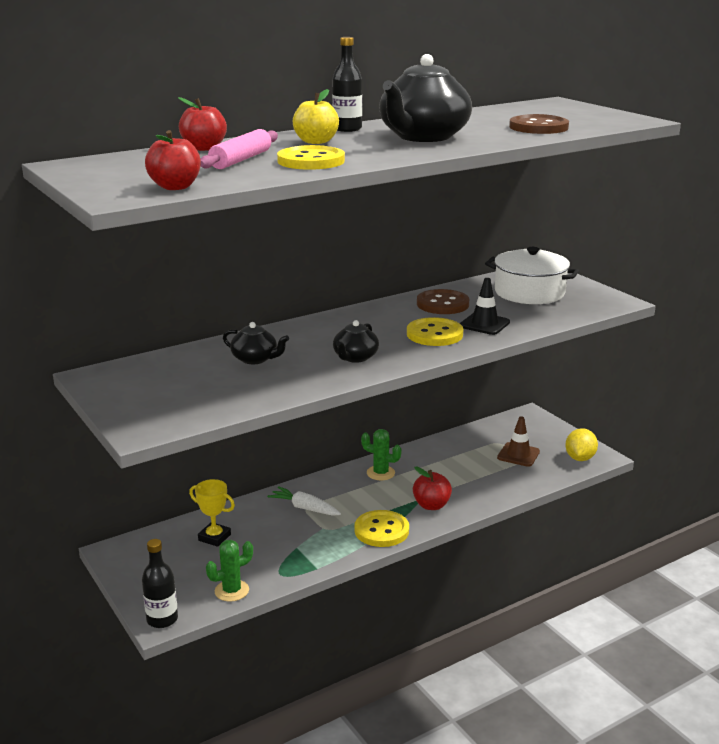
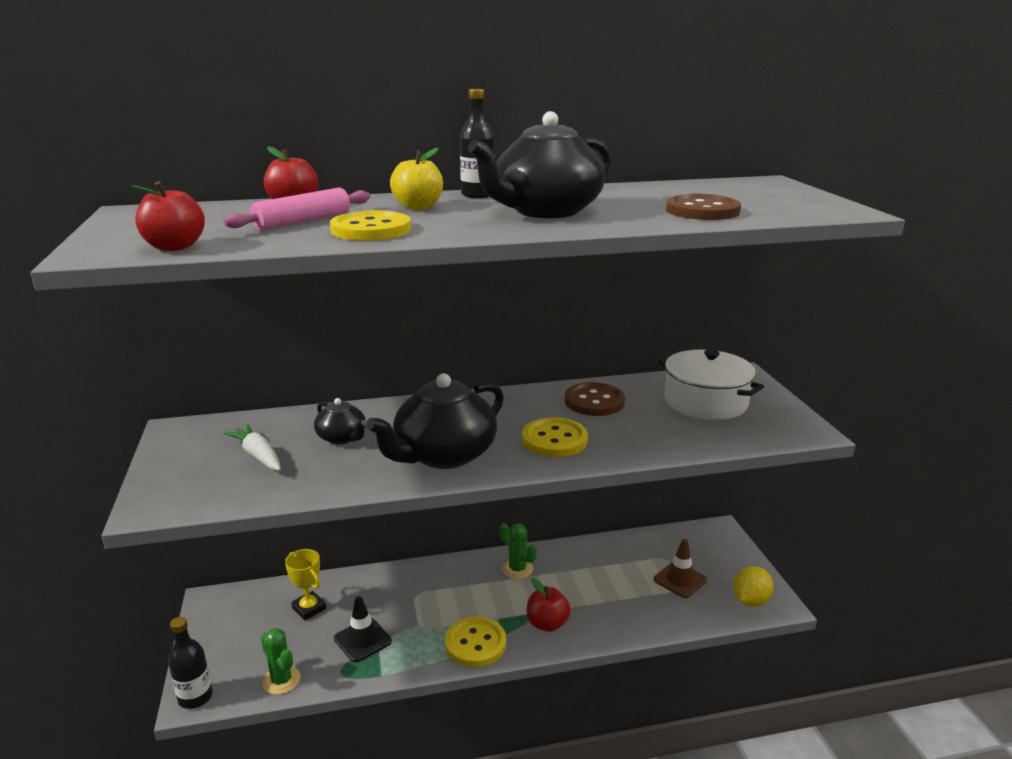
camera: 20 degrees right, 0 degrees up
(232, 591) = (281, 680): green cactus -> green cactus turned 60 degrees clockwise
(304, 508) = (415, 594): white carrot -> white carrot (258, 455)
(355, 357) = (443, 455): black teapot -> black teapot, size x1.94
(484, 324) = (621, 436): black traffic cone -> black traffic cone (362, 640)

